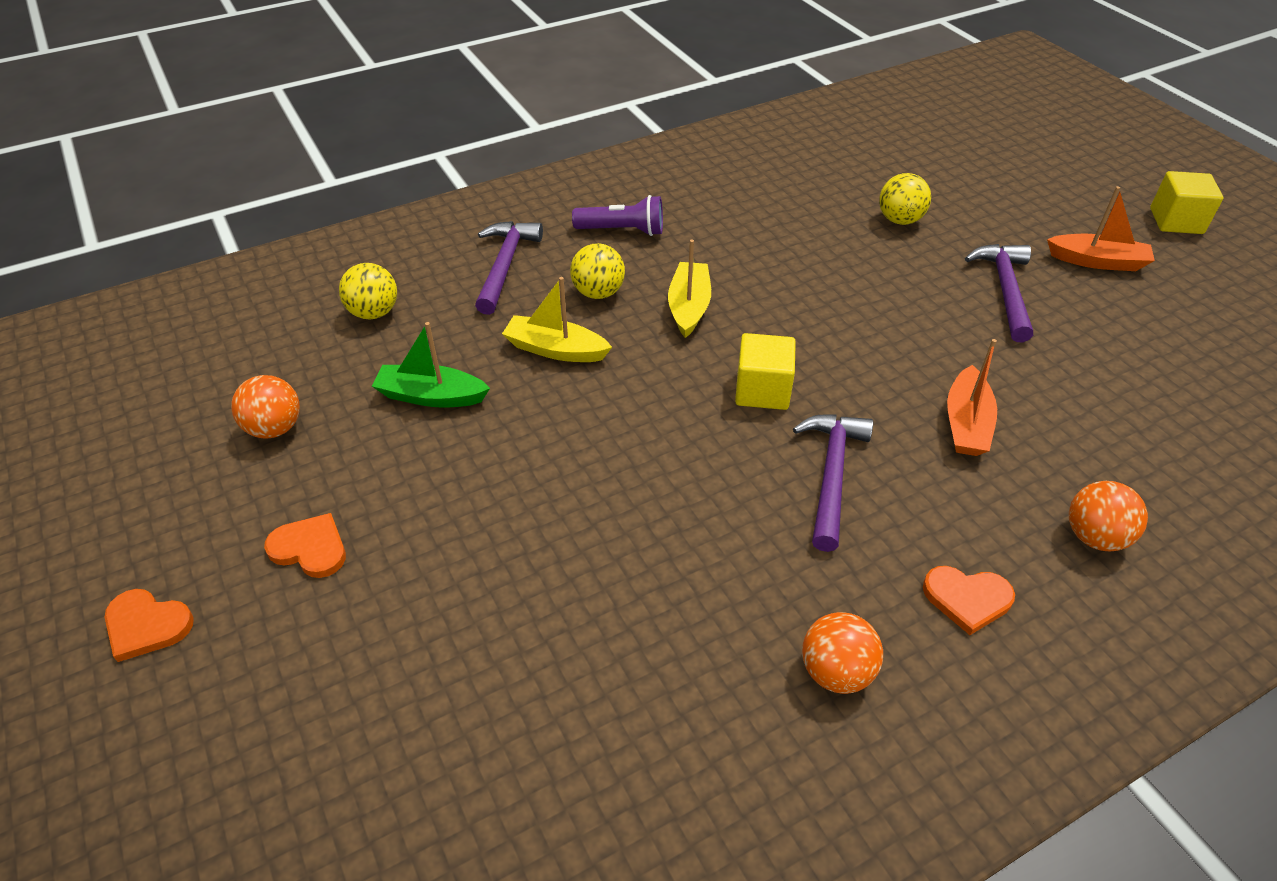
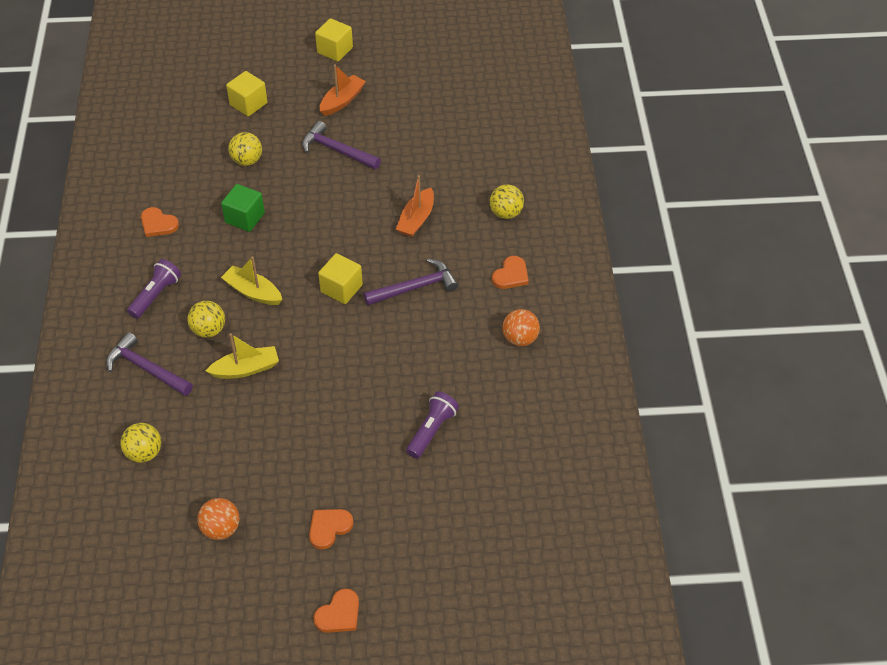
camera: 65 degrees left, 5 degrees up
(431, 396) = (245, 442): green boat -> none
(555, 350) = (246, 369): yellow boat -> yellow boat turned 150 degrees counterclockwise
(556, 612) = (431, 430): none -> purple flashlight
(732, 191) = (158, 224): none -> orange heart
(805, 253) = (245, 218): none -> green cube
(832, 475) = (415, 287): purple hammer -> purple hammer turned 120 degrees clockwise
(966, 423) = (416, 219): orange boat -> orange boat turned 75 degrees clockwise
(992, 186) = (248, 104): none -> yellow cube
(1094, 537) = (506, 213): orange ball -> yellow ball

